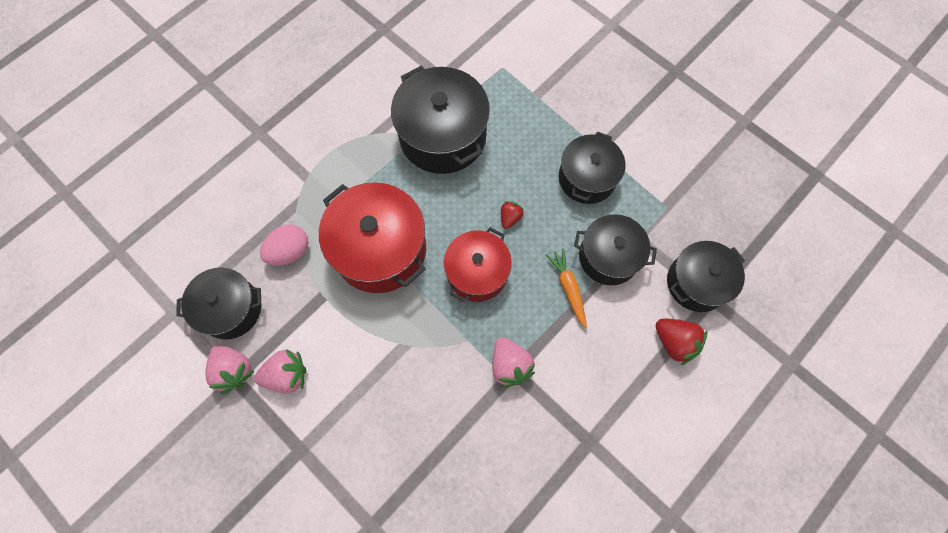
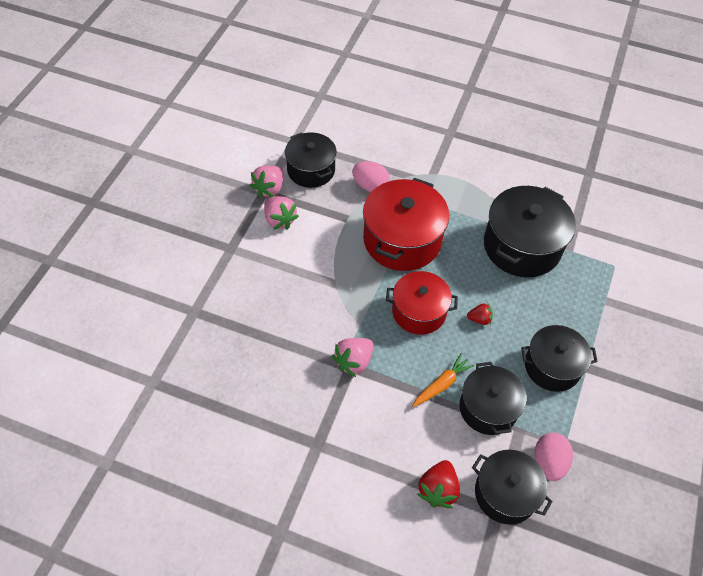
camera: 65 degrees right, 15 degrees down
(679, 230) = (548, 462): none -> pink egg

